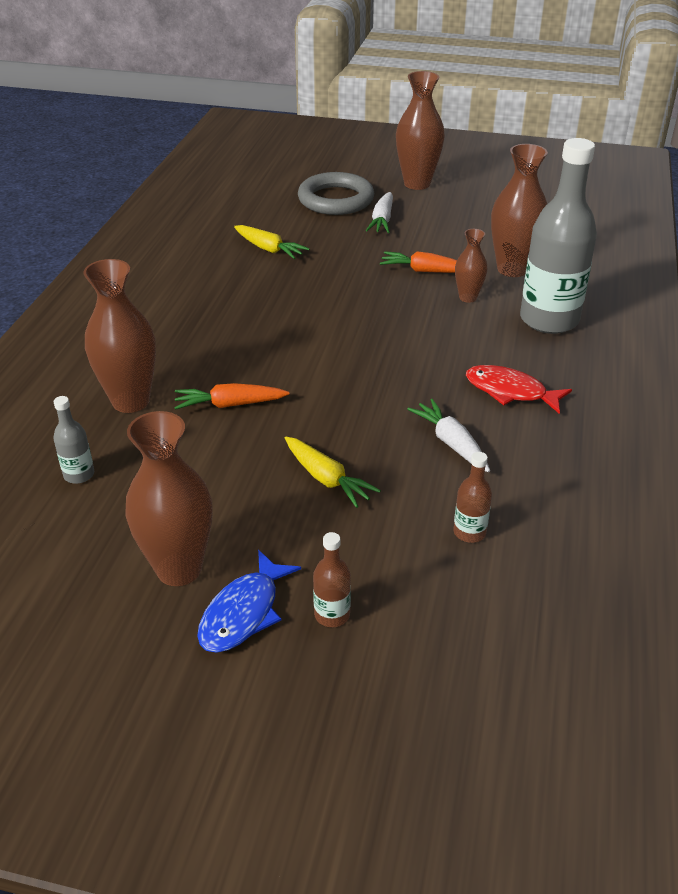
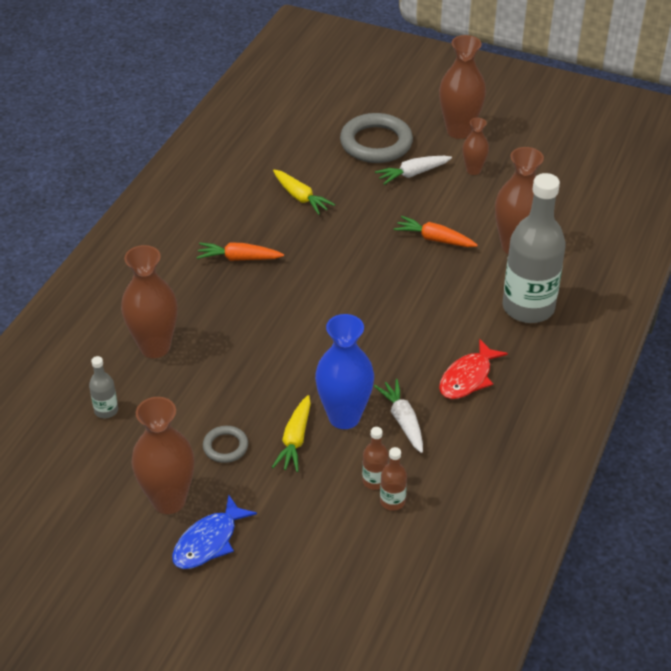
camera: 10 degrees right, 5 degrees up
(229, 404) = (233, 361): orange carrot -> orange carrot (239, 258)
(241, 497) = (225, 446): none -> grey ring
(326, 479) = (295, 440): yellow carrot -> yellow carrot turned 45 degrees clockwise
(332, 615) = (271, 552): brown bottle -> brown bottle (374, 481)
(379, 447) = (344, 417): none -> blue vase
(382, 220) = (412, 174): white carrot -> white carrot turned 45 degrees clockwise
(468, 297) = (464, 274): brown vase -> brown vase (473, 170)
(510, 391) = (468, 377): red fish -> red fish turned 90 degrees counterclockwise

